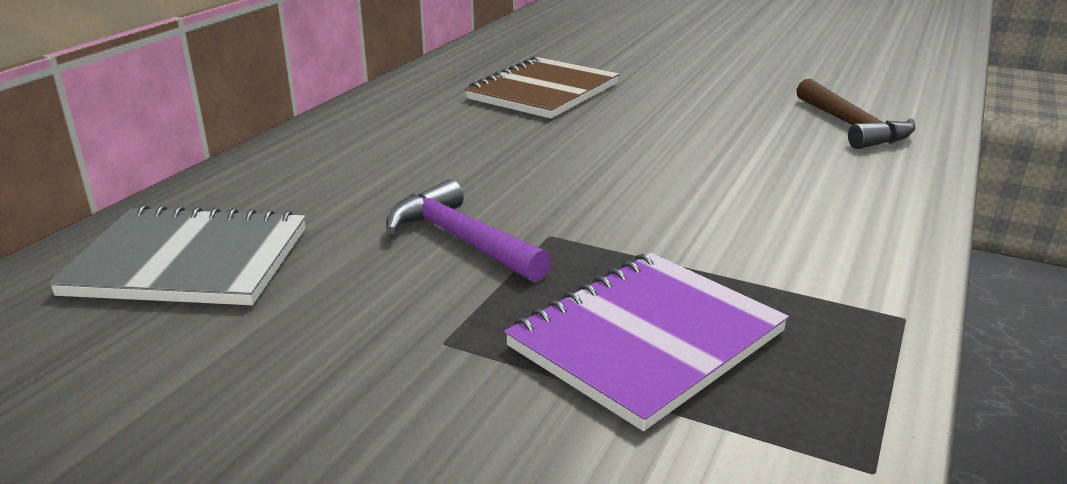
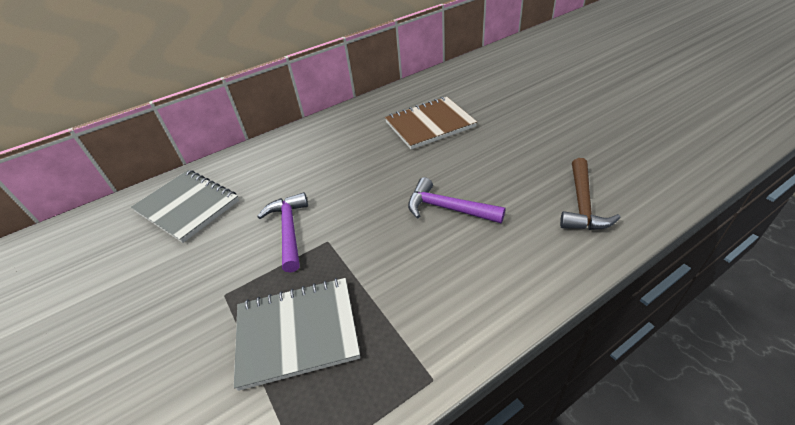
camera: 35 degrees right, 15 degrees up
(646, 339) = (297, 333): purple notebook -> grey notebook
(689, 163) = (447, 208): none -> purple hammer

